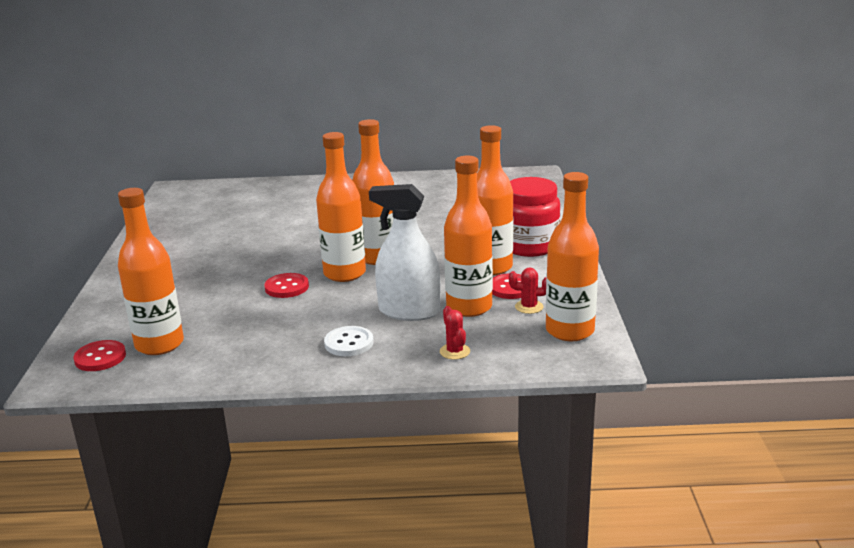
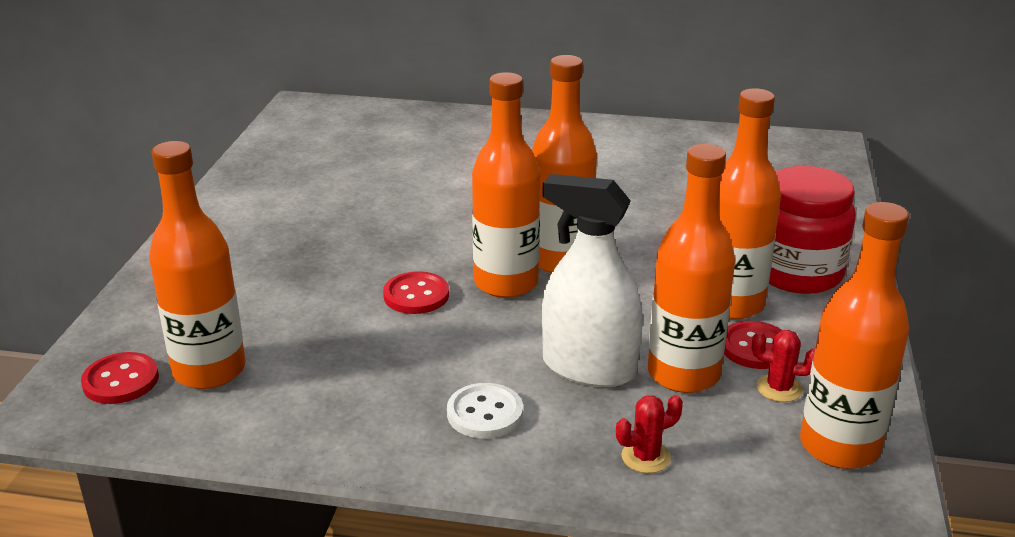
camera: 10 degrees right, 5 degrees up
(455, 351) = (645, 457): red cactus -> red cactus turned 75 degrees clockwise

